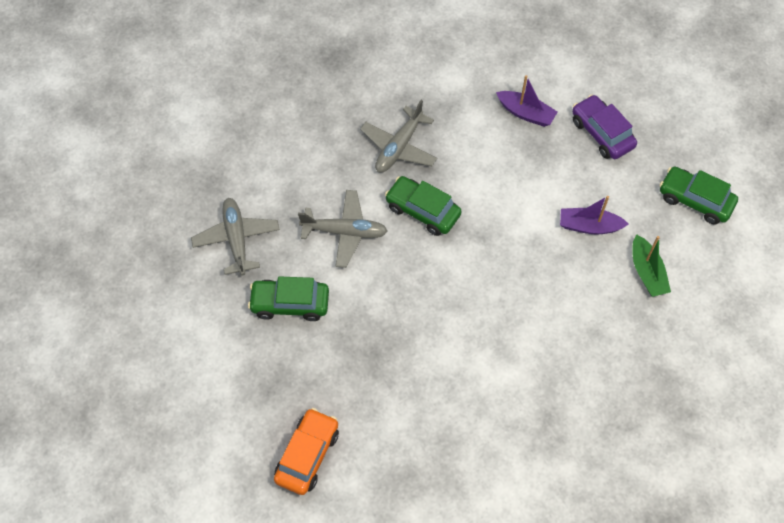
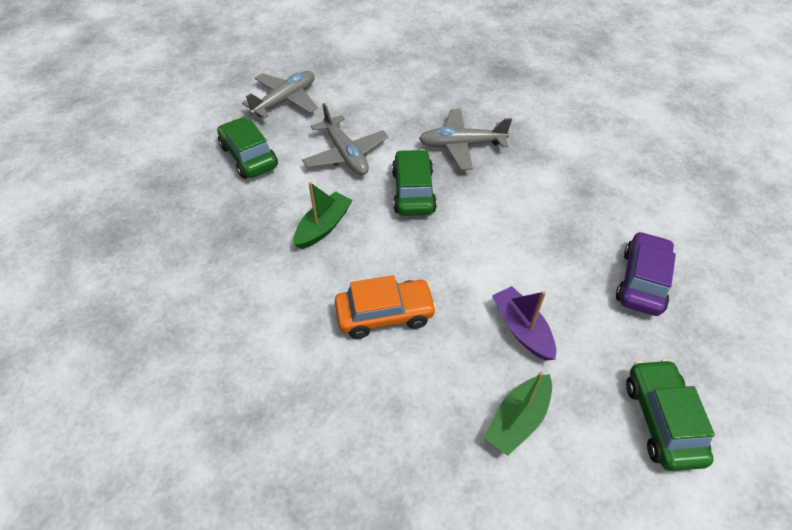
camera: 55 degrees right, 10 degrees down
(307, 455) = (103, 239): orange car -> orange car (385, 314)
(413, 291) = (323, 227): none -> green boat
(525, 113) = (593, 209): purple boat -> none

